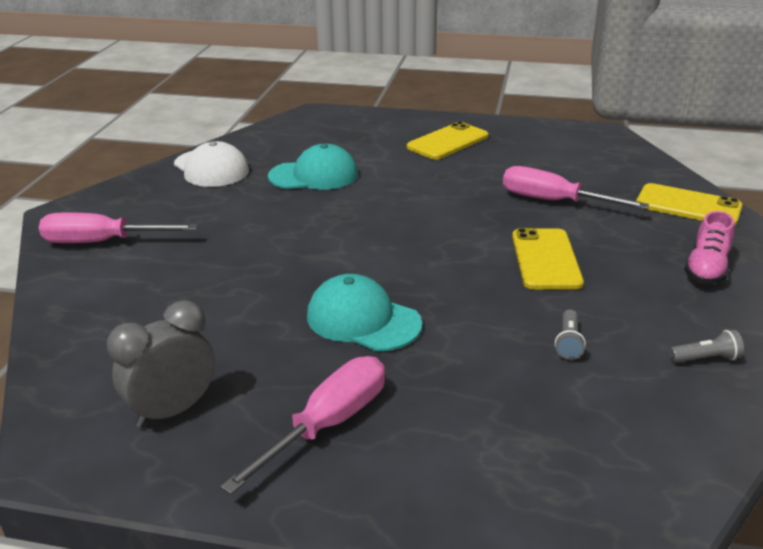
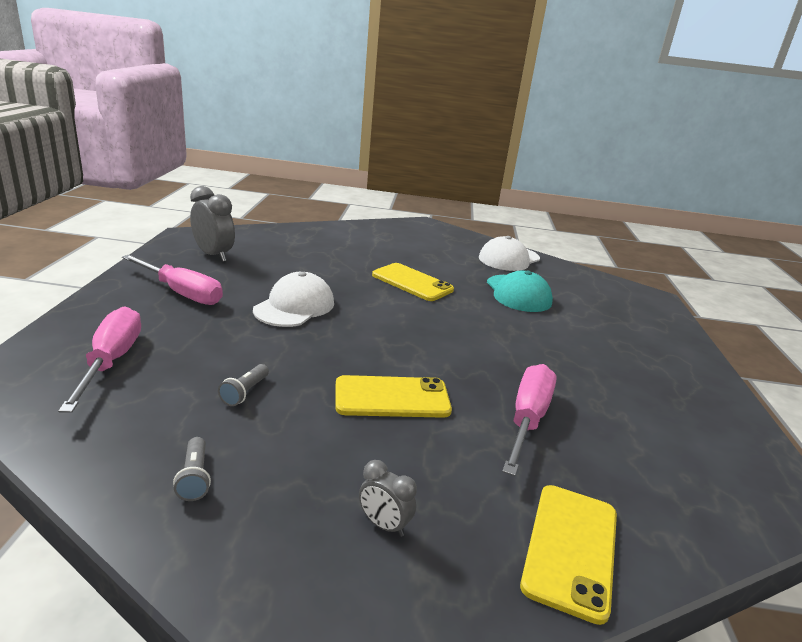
camera: 80 degrees right, 5 degrees down
(102, 242) = (391, 233): pink screwdriver -> pink screwdriver (111, 361)
(363, 320) = (294, 306): turquoise cap -> white cap
(448, 142) = (642, 362): yellow phone -> yellow phone (412, 282)
(568, 343) = (245, 392): grey flashlight -> grey flashlight turned 75 degrees counterclockwise
(706, 269) = (384, 525): pink shoe -> grey clock

